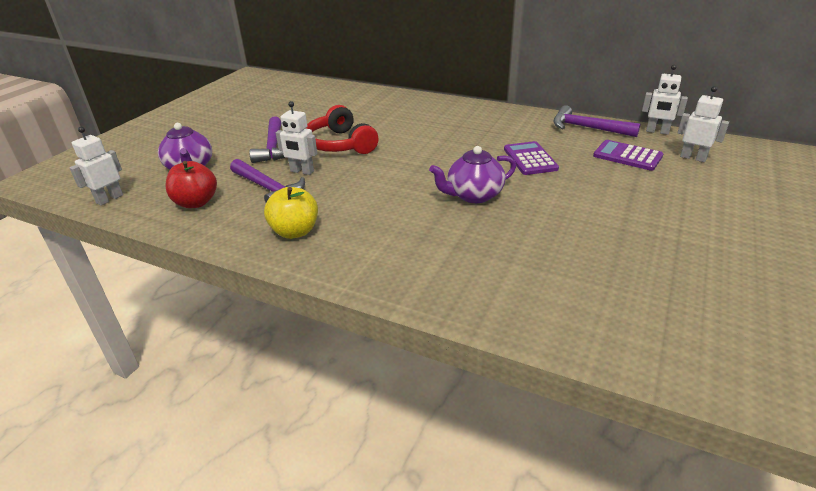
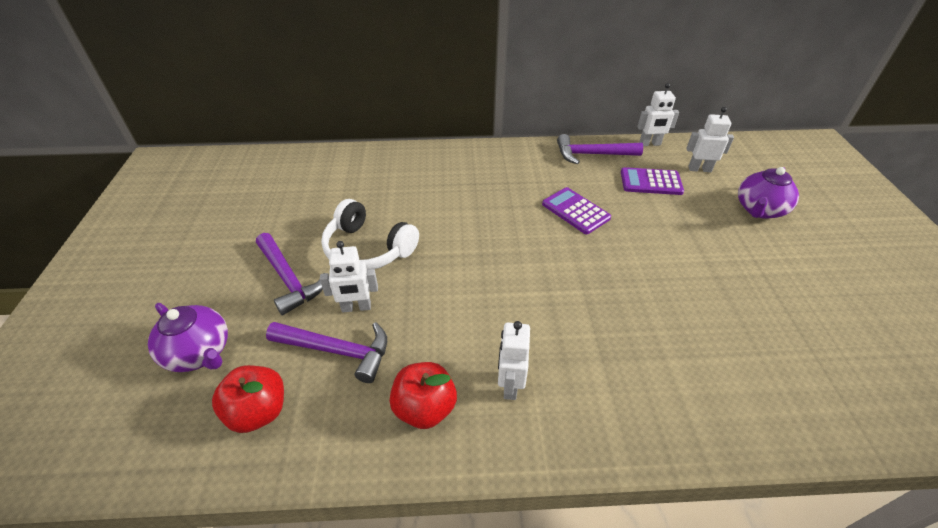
camera: 30 degrees left, 10 degrees up
(109, 199) = (117, 457): white robot -> white robot (510, 385)
(295, 232) = (425, 408): yellow apple -> red apple
(340, 144) = (368, 249): red headphones -> white headphones
(473, 195) = (564, 279): purple teapot -> purple teapot (759, 210)

